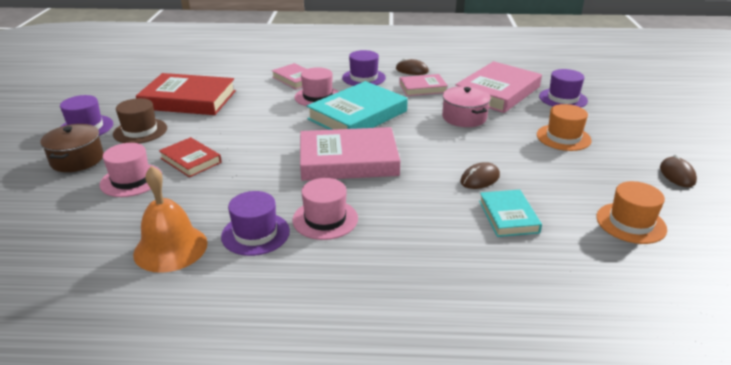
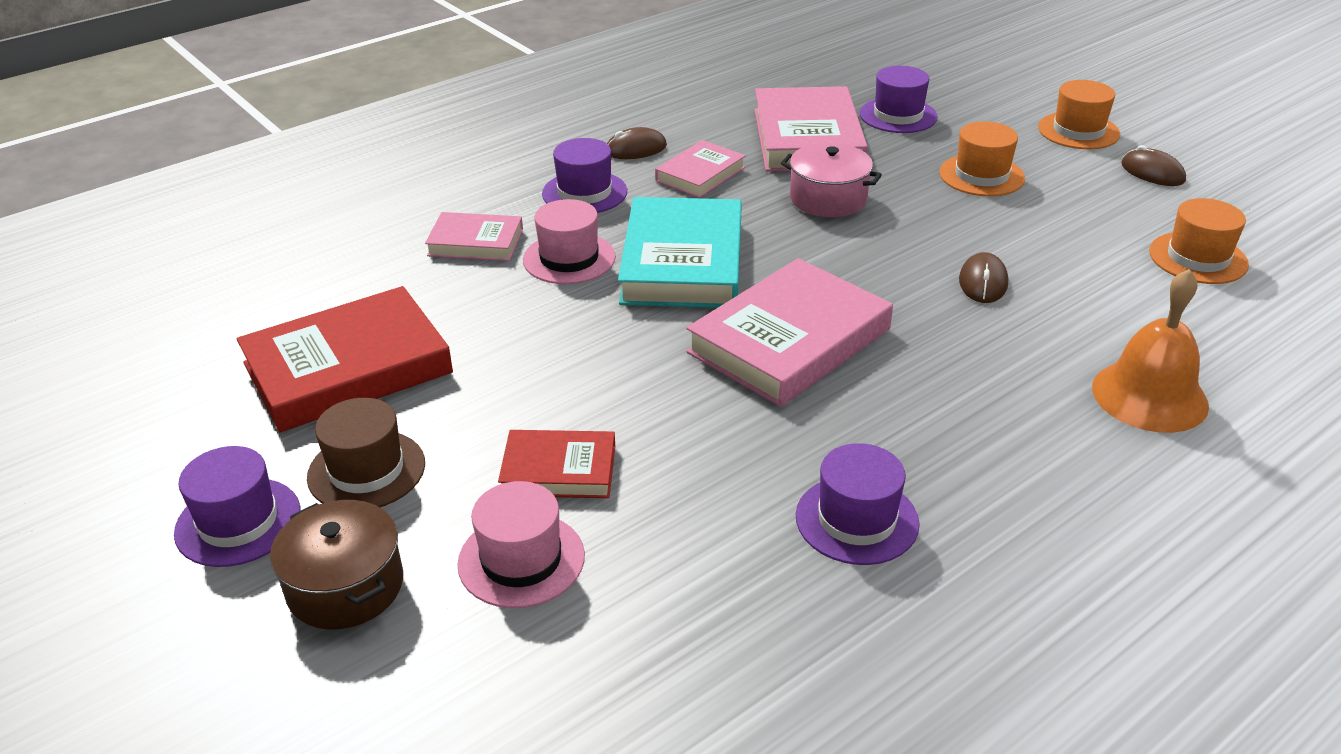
camera: 40 degrees left, 5 degrees up
(170, 248) = (784, 616): orange bell -> orange bell (1149, 396)
(325, 219) = (905, 444): pink hat -> none
(508, 216) = (1085, 317): turquoise book -> none
(662, 140) = (1078, 131): none -> orange hat

